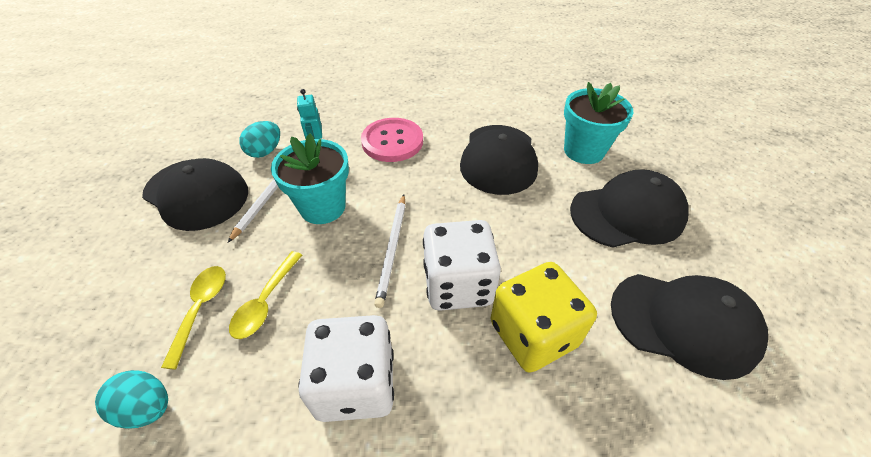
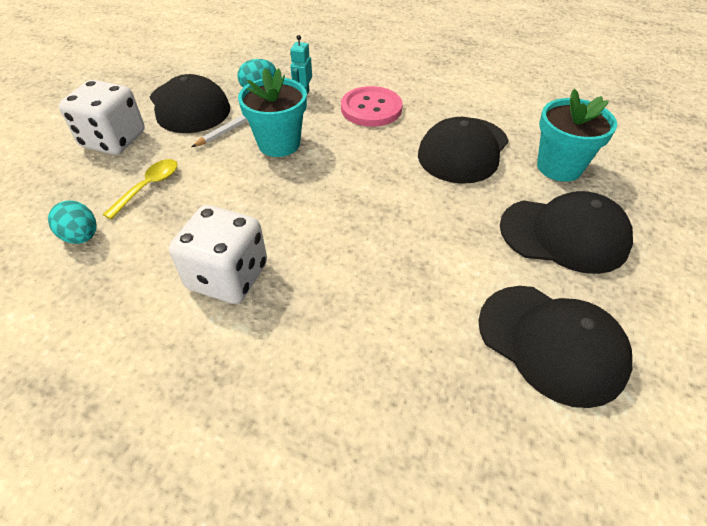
camera: 25 degrees right, 0 degrees up
(265, 302) = (195, 198): yellow spoon -> none
(392, 249) = (316, 193): white pencil -> none
(458, 284) = (354, 237): white dice -> white dice (113, 140)
(533, 334) = (395, 297): yellow dice -> none

